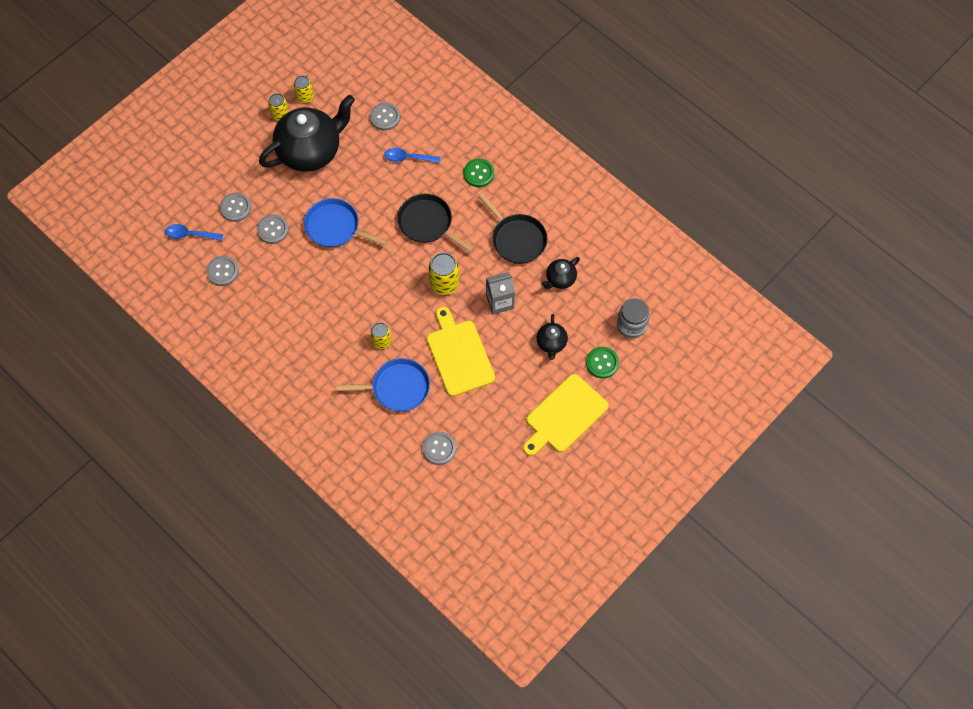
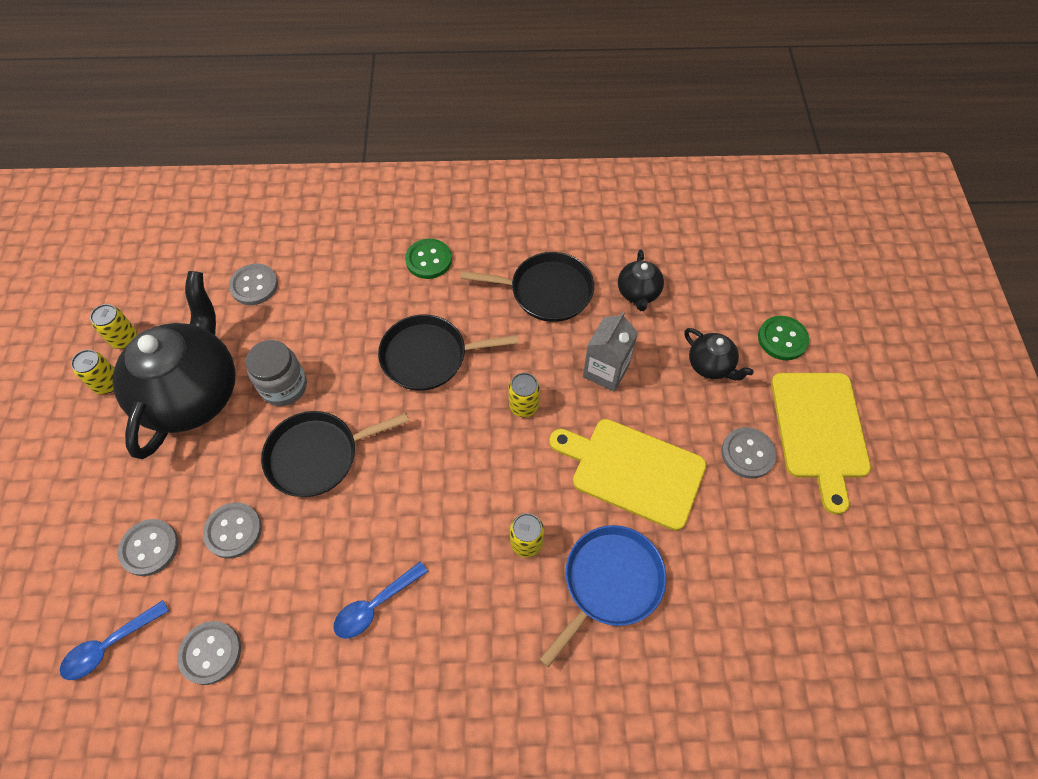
camera: 45 degrees left, 5 degrees down
(335, 227) = (318, 455): blue pan -> black pan
(408, 158) = (328, 306): blue spoon -> blue spoon (375, 605)
(439, 449) = (745, 610): grey button -> grey button (747, 453)
(444, 284) = (523, 406): yellow can -> yellow can, size x0.64
(631, 325) = (760, 277): grey jar -> grey jar (284, 387)

